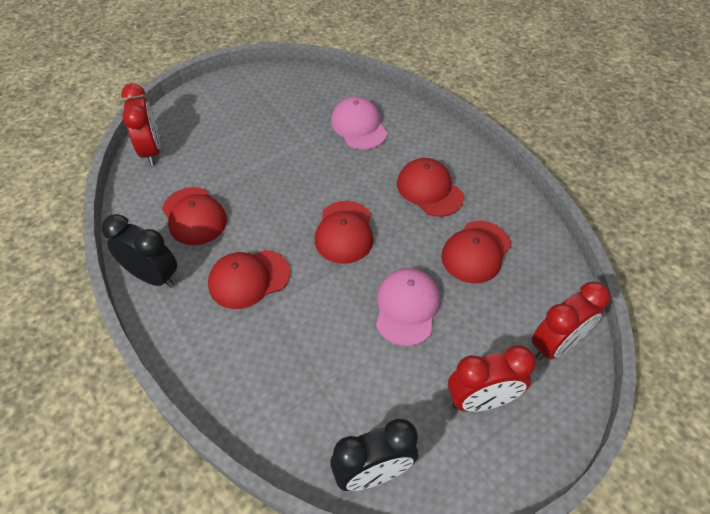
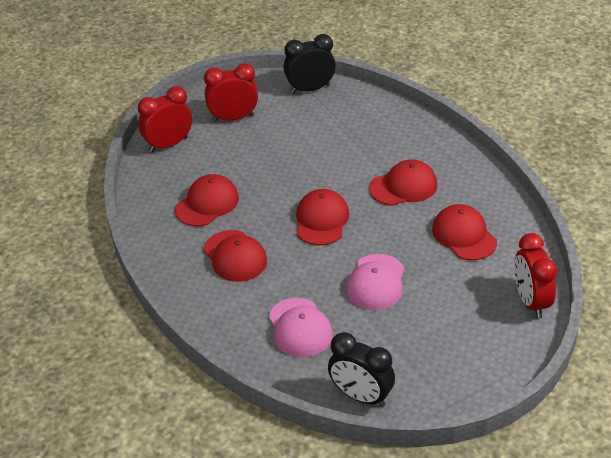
camera: 175 degrees left, 10 degrees down
(153, 276) = (485, 189): black clock -> black clock (361, 396)
(407, 307) = (274, 167): pink cap -> pink cap (376, 282)

